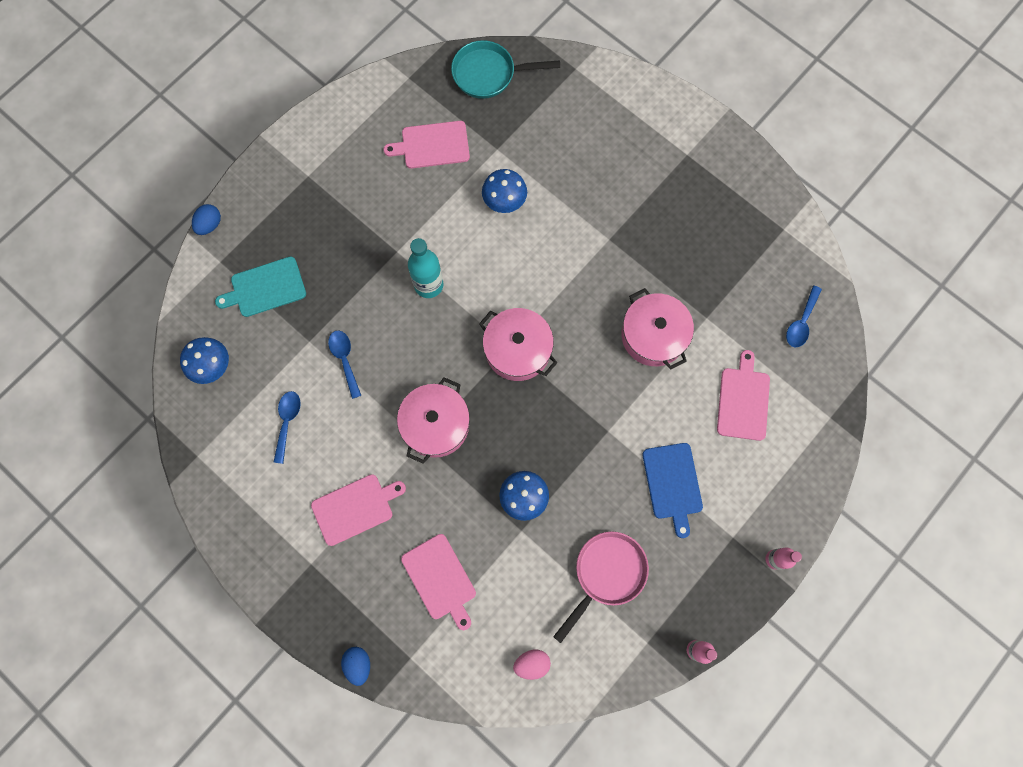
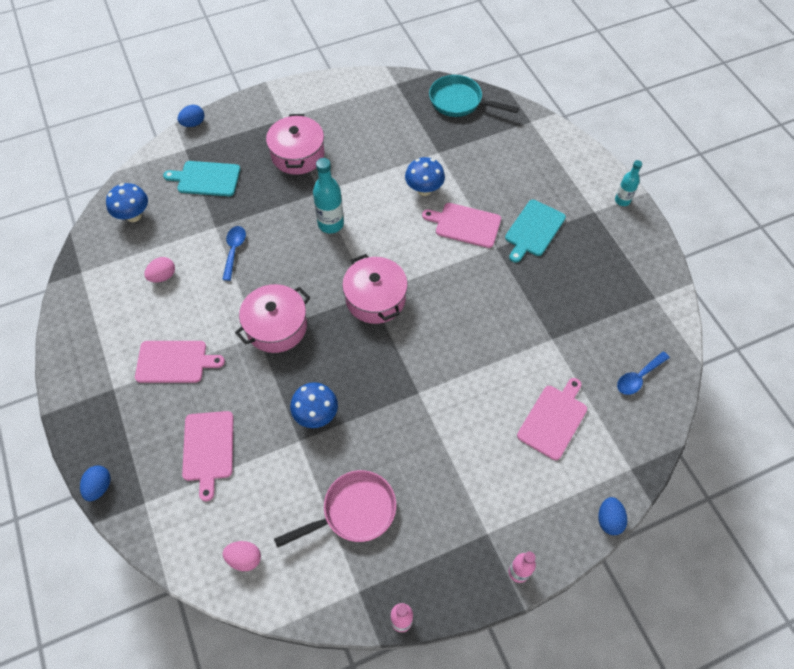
camera: 25 degrees right, 15 degrees down
(287, 422) = (163, 276): blue spoon -> pink egg
(432, 145) = (389, 132): pink cutting board -> pink cutting board (465, 225)
(636, 202) = (533, 230): none -> turquoise cutting board
(653, 335) = (497, 334): pink pot -> pink pot (298, 155)
(672, 484) = (454, 461): blue cutting board -> none
(709, 129) = (622, 200): none -> turquoise bottle
(830, 475) = (609, 520): none -> blue egg

